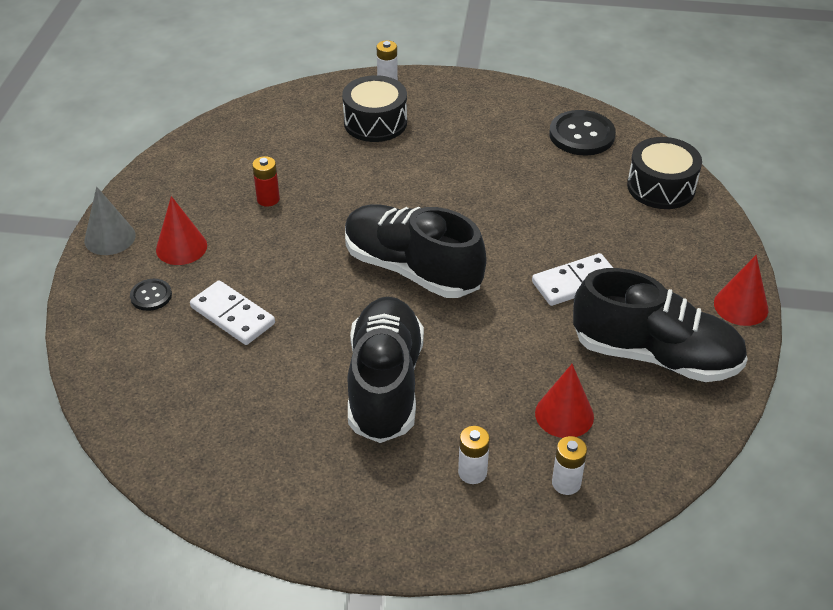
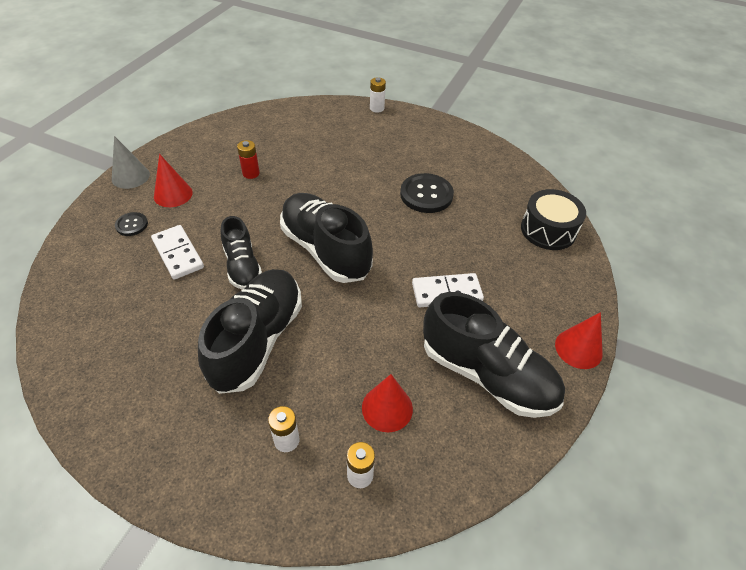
camera: 15 degrees right, 5 degrees up
(321, 311) = (242, 266): none -> black shoe
(375, 122) = (354, 135): black drum -> none
(581, 135) = (501, 176): black button -> black button (426, 195)

